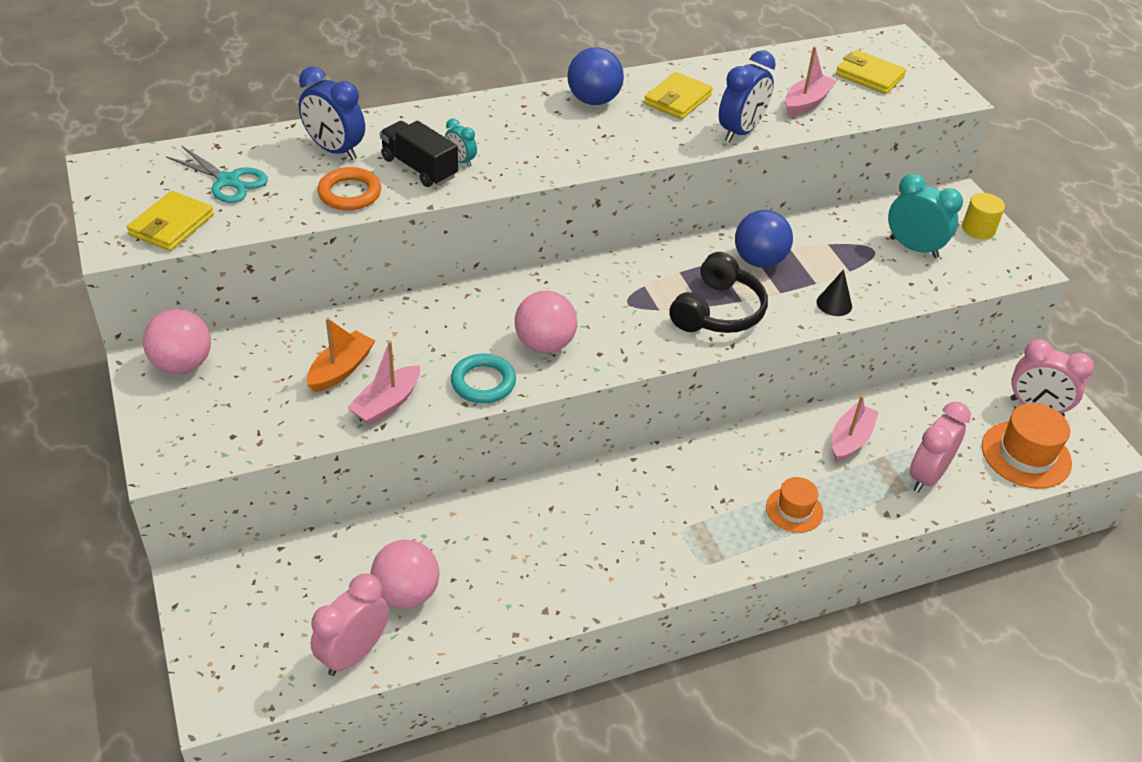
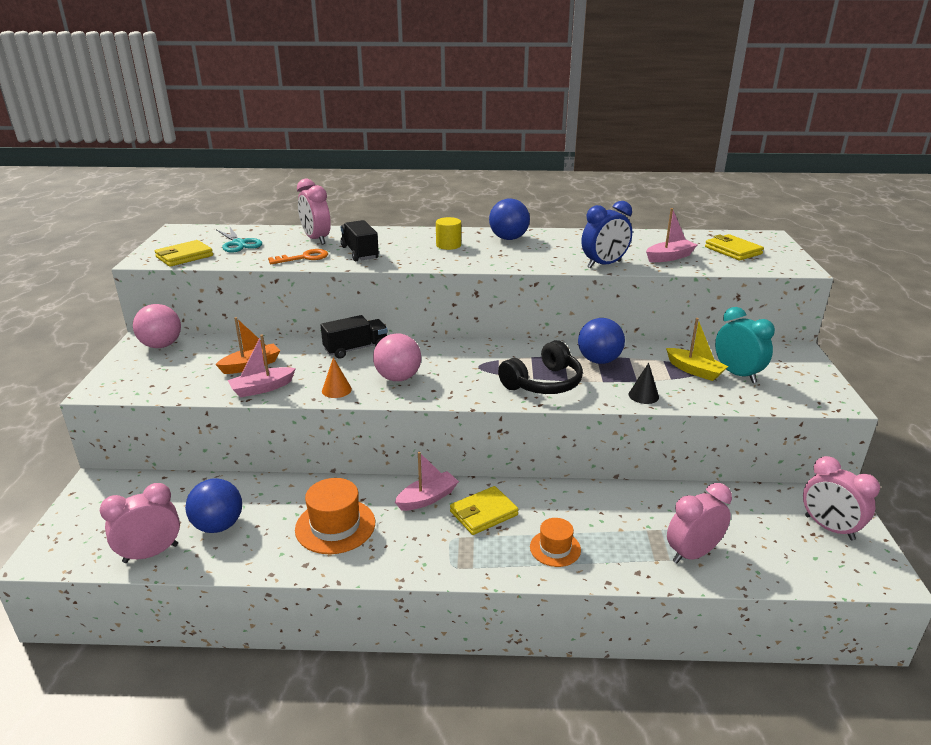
camera: 25 degrees right, 15 degrees down
(335, 150) = (316, 239): blue clock -> pink clock
(349, 193) = (303, 258): orange ring -> orange key
(406, 593) = (218, 525): pink ball -> blue ball
(457, 308) = (356, 349): none -> black truck
(460, 161) = (390, 253): turquoise clock -> none
(483, 382) = (336, 390): turquoise ring -> orange cone
(677, 99) = (570, 245): yellow wallet -> yellow wallet (483, 513)
(850, 440) = (635, 511): pink boat -> pink boat (427, 498)
(868, 252) = (694, 370): none -> yellow boat
(978, 229) = (804, 372): yellow cylinder -> yellow cylinder (448, 245)
(1026, 455) = (801, 561): orange hat -> orange hat (335, 526)

